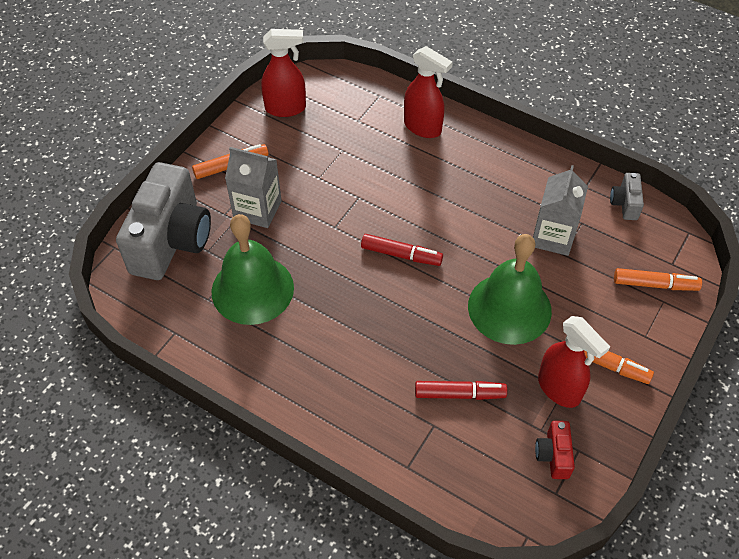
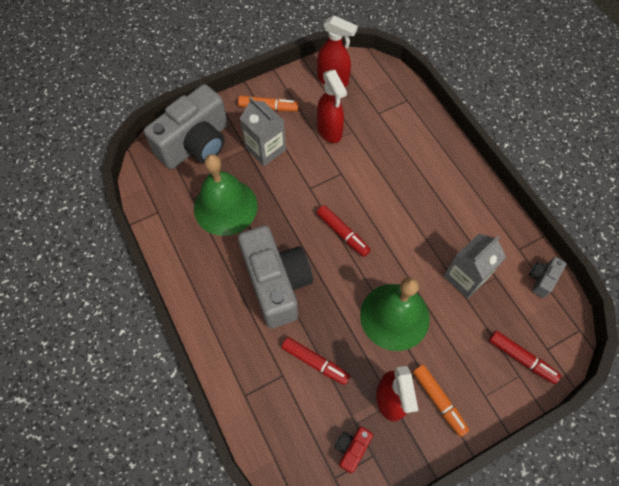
camera: 30 degrees right, 10 degrees up
(364, 339) = (276, 284): none -> grey camera
(423, 127) = (423, 141): red spray bottle -> red spray bottle (329, 131)
(654, 284) = (521, 358): orange marker -> red marker

